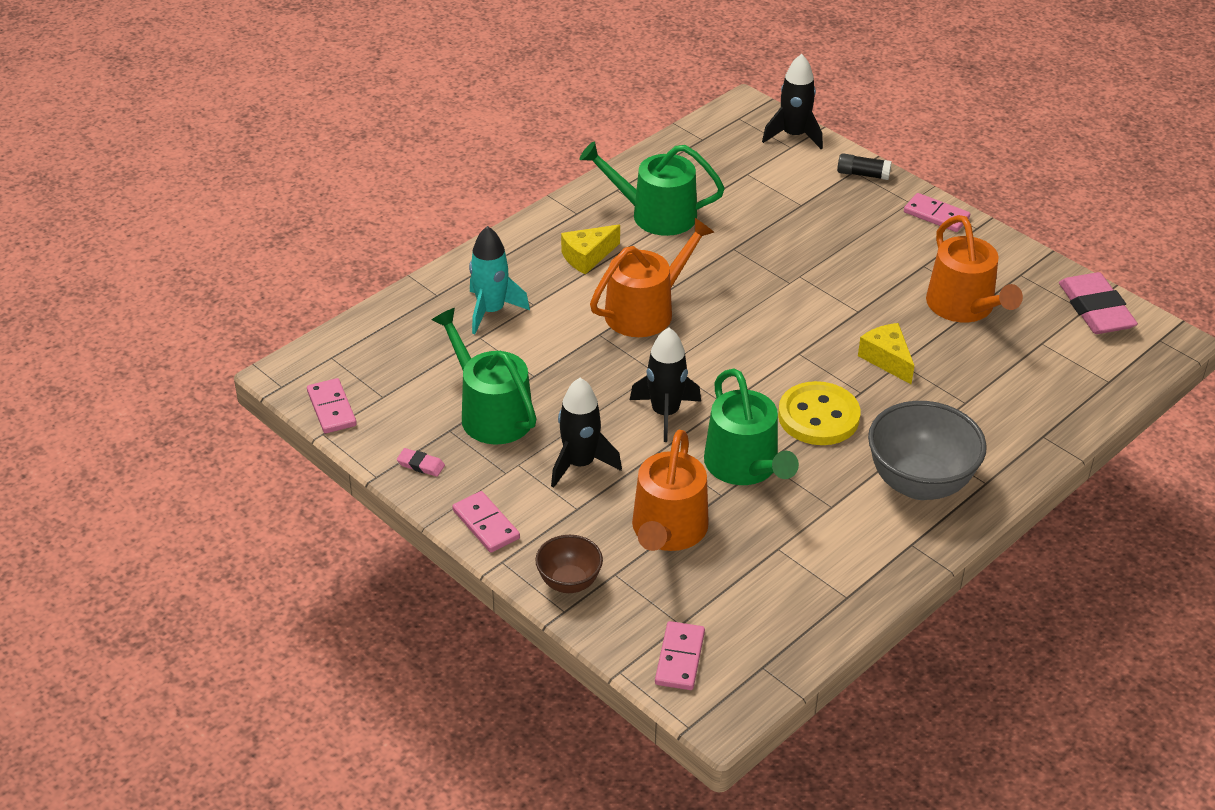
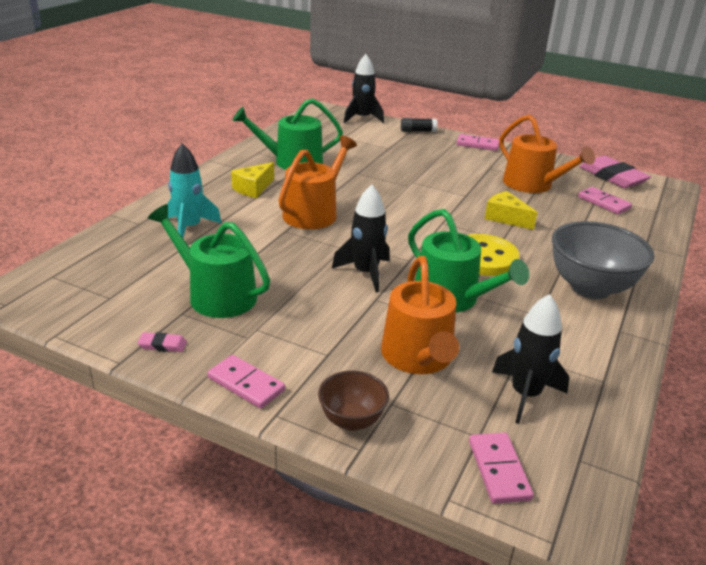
camera: 20 degrees left, 10 degrees down
(331, 408) = (60, 314): pink domino -> pink domino (603, 203)
(580, 464) = (313, 319): black rocket -> black rocket (525, 395)

